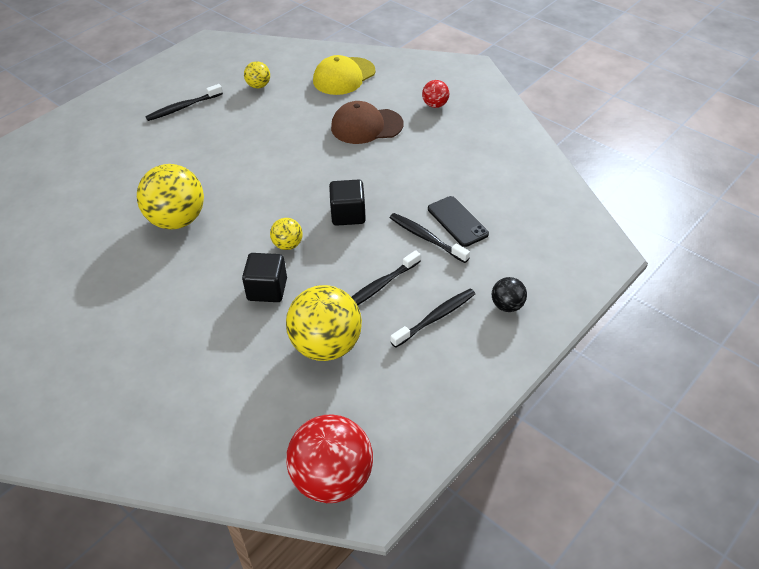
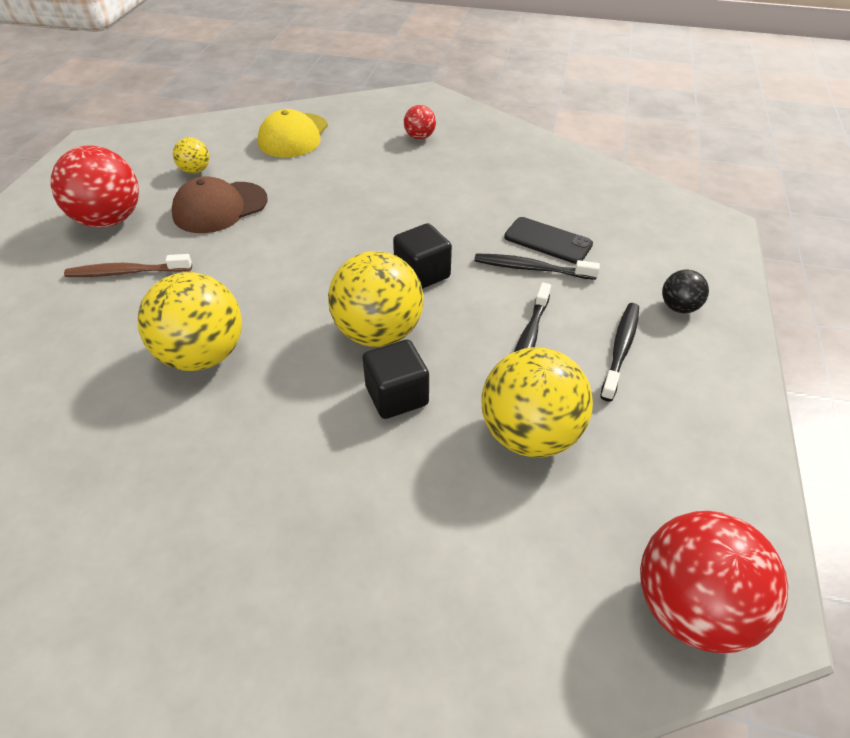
camera: 30 degrees left, 0 degrees up
(170, 149) = (127, 272): none -> brown toothbrush
(183, 107) = (109, 220): black toothbrush -> red ball
(288, 245) = (378, 333): yellow ball -> yellow ball, size x2.05
(366, 126) = (362, 177): brown cap -> brown cap (220, 208)

